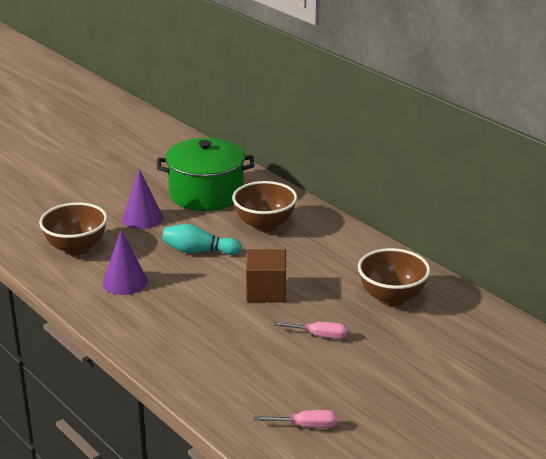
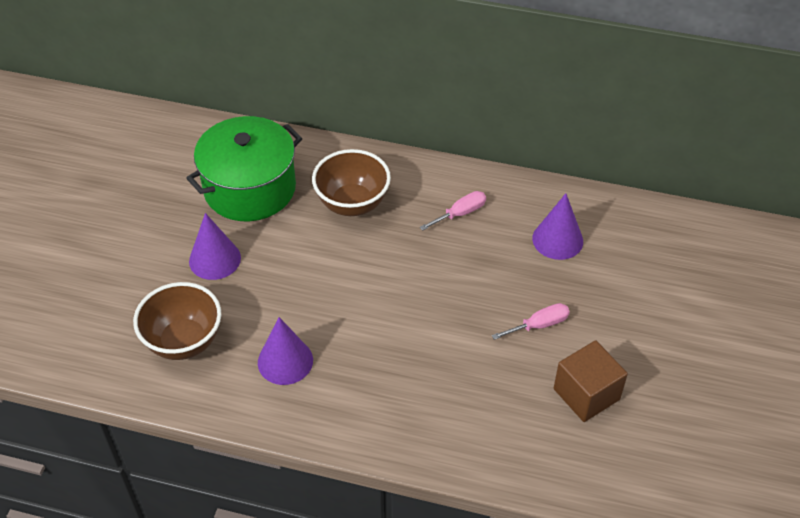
camera: 35 degrees left, 20 degrees up
(198, 251) = (320, 276): turquoise bowling pin -> none
(266, 291) = (438, 295): brown cube -> brown cube (586, 394)
(306, 426) = (629, 445): pink screwdriver -> pink screwdriver (460, 213)
(392, 298) = (557, 240): brown bowl -> purple cone

